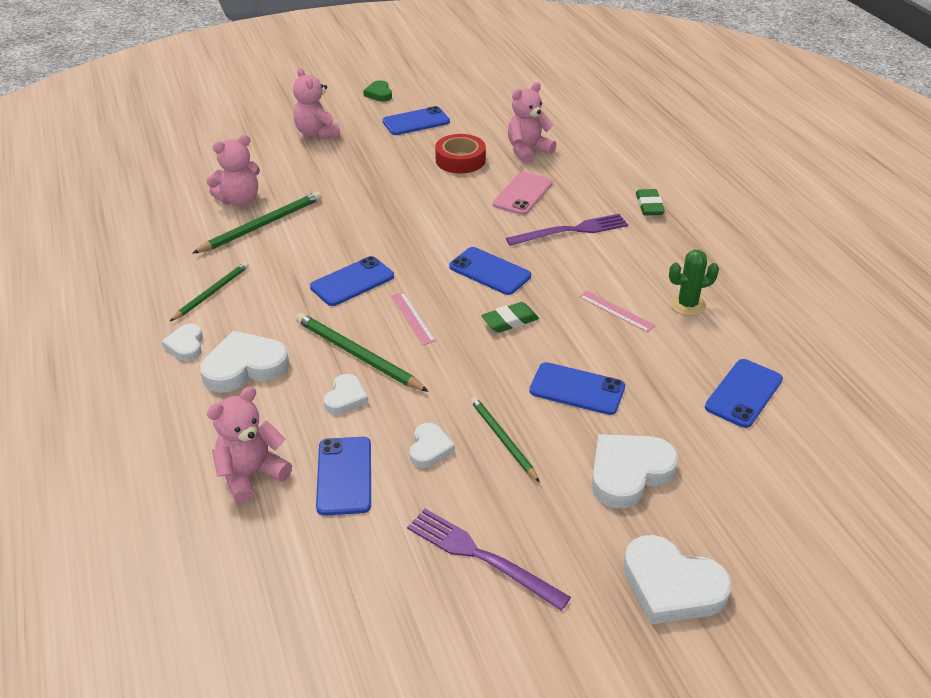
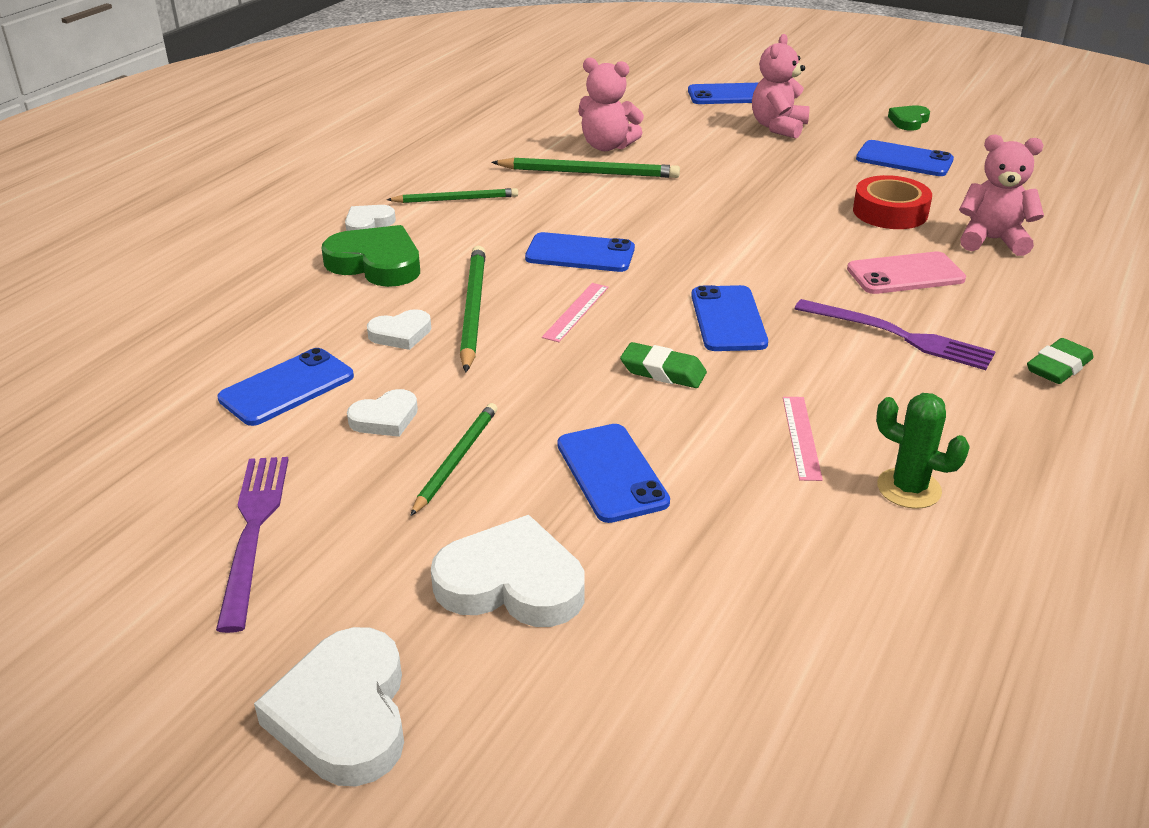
camera: 50 degrees right, 5 degrees down
(245, 367) = (376, 263): white heart -> green heart
(251, 474) = (234, 338): pink teddy bear -> none
(743, 393) = (800, 622): blue phone -> blue phone (729, 95)

